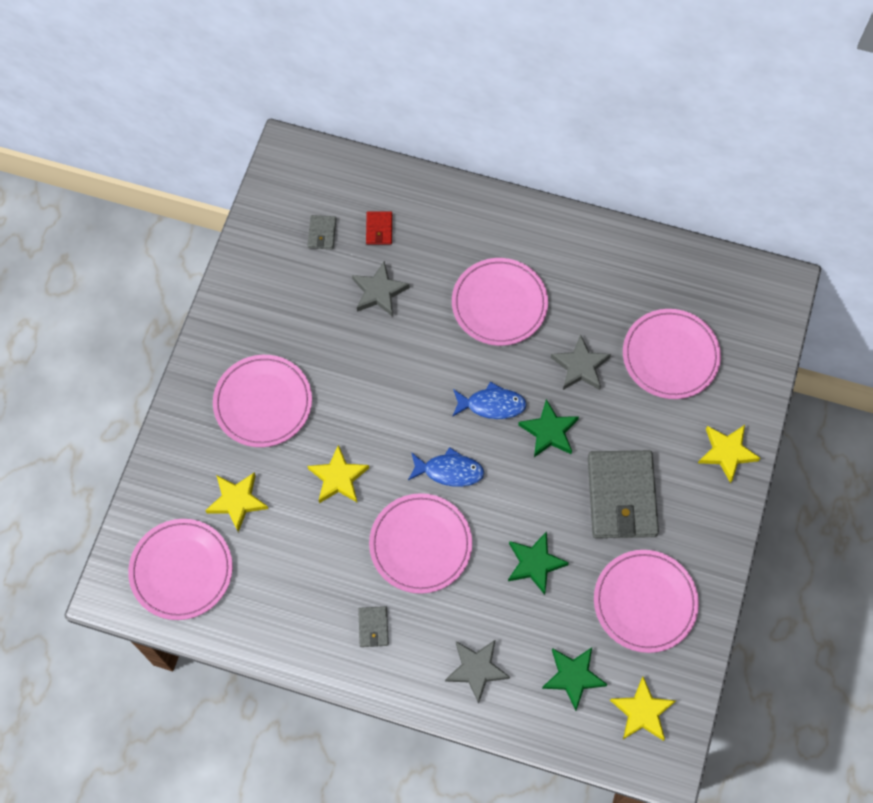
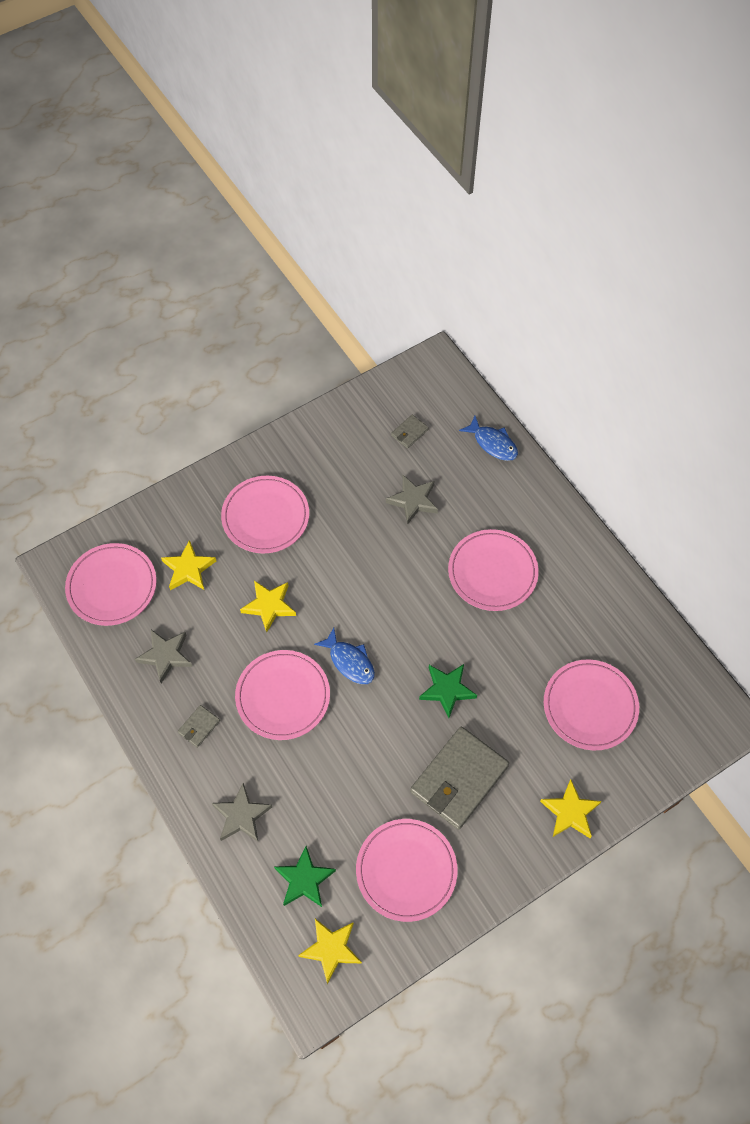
camera: 40 degrees right, 5 degrees down
(379, 229) = (452, 458): red wallet -> none
(492, 405) = (422, 639): blue fish -> blue fish (493, 443)
(535, 563) = (351, 775): green star -> none
(580, 366) = (513, 661): grey star -> grey star (165, 656)

